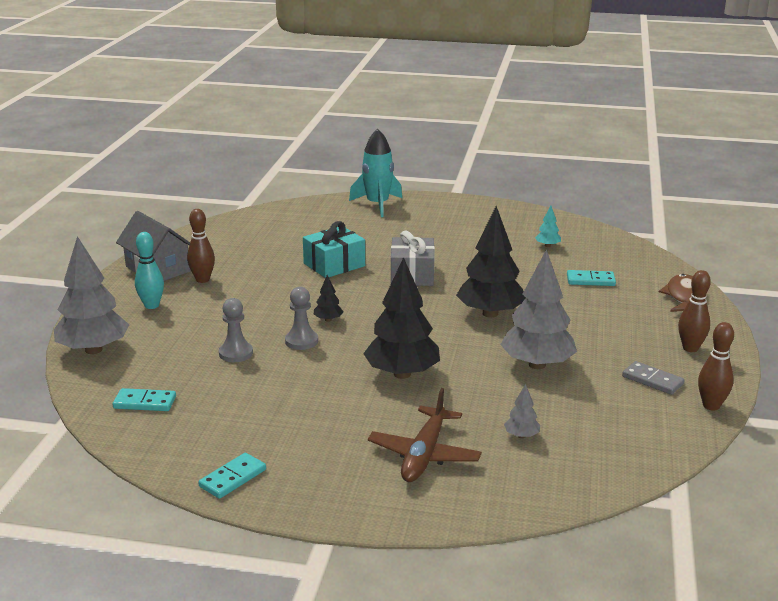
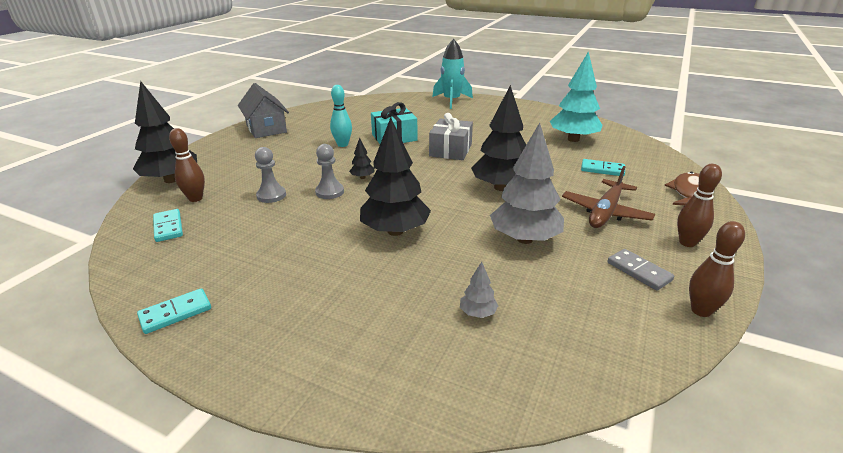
camera: 15 degrees right, 5 degrees up
(93, 350) = (171, 180): grey tree -> black tree
(145, 402) = (168, 227): turquoise domino -> turquoise domino turned 45 degrees clockwise
(151, 305) = (240, 152): turquoise bowling pin -> turquoise bowling pin (342, 144)
(202, 280) = (291, 138): brown bowling pin -> brown bowling pin (195, 198)
(424, 454) = (369, 318): brown plane -> brown plane (605, 212)
(547, 246) = (573, 139): turquoise tree -> turquoise tree, size x2.31

